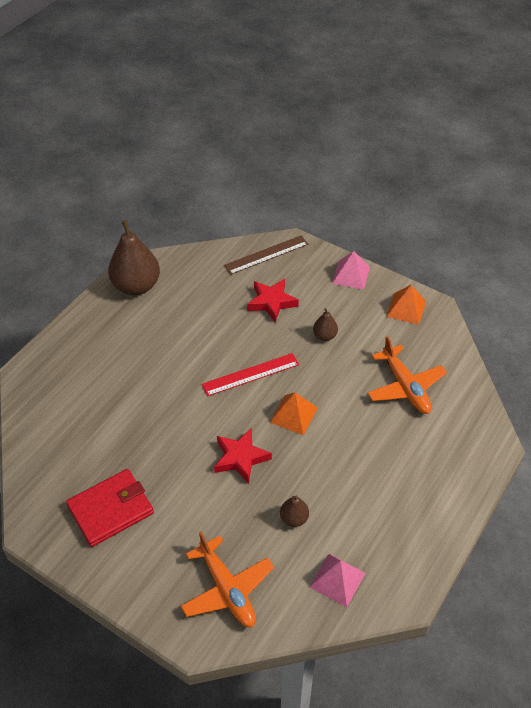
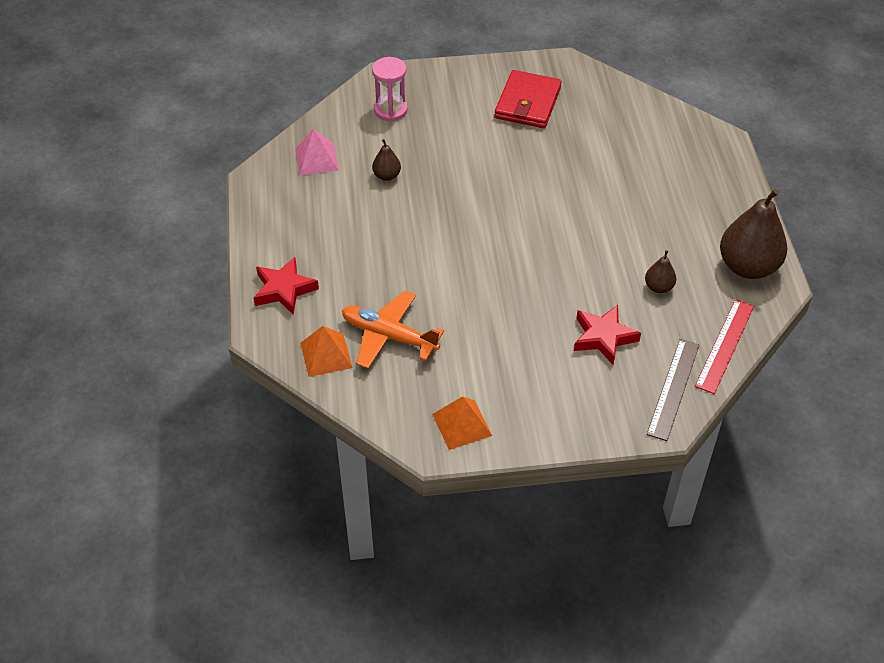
camera: 140 degrees right, 0 degrees up
(227, 589) = (390, 110): orange plane -> pink hourglass
(240, 458) = (473, 189): red star -> red star (284, 289)
(250, 374) = (541, 256): red ruler -> red ruler (724, 345)
(293, 415) = (466, 247): orange pyramid -> orange pyramid (326, 355)
(324, 336) = (514, 337): brown pear -> brown pear (658, 287)
(350, 275) = (559, 426): pink pyramid -> none

